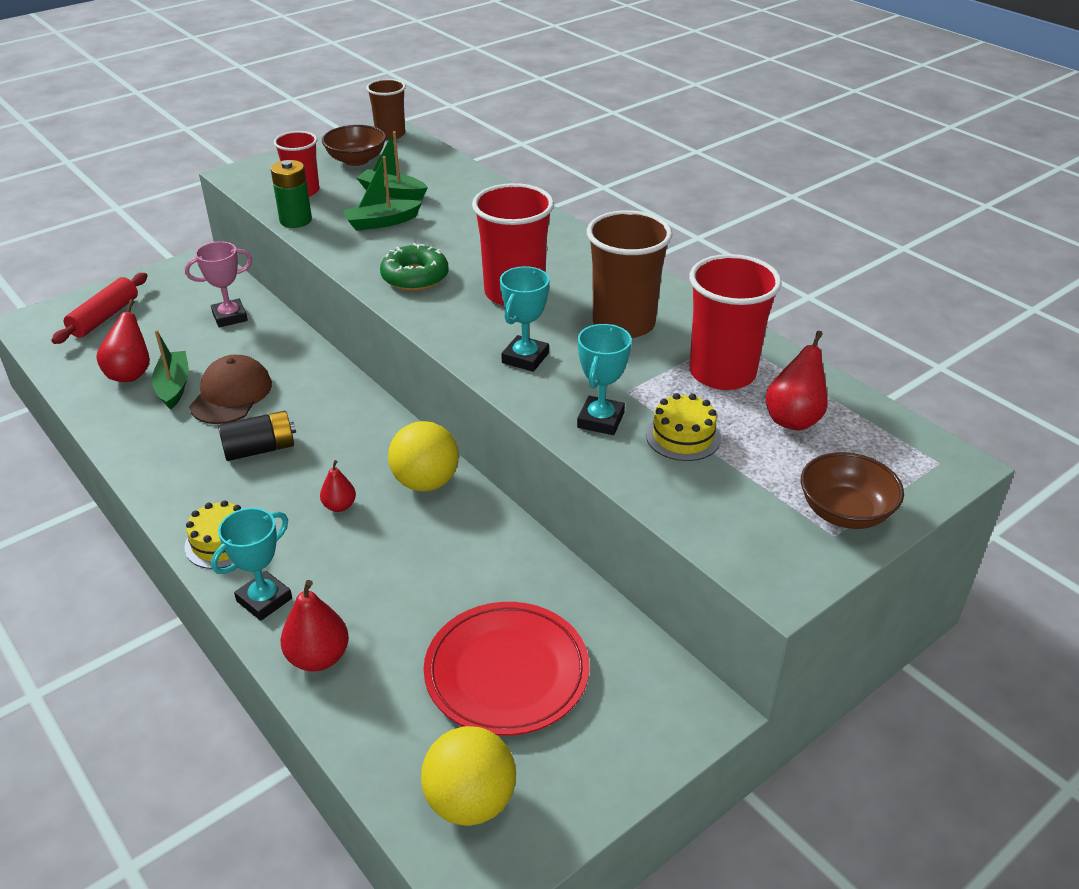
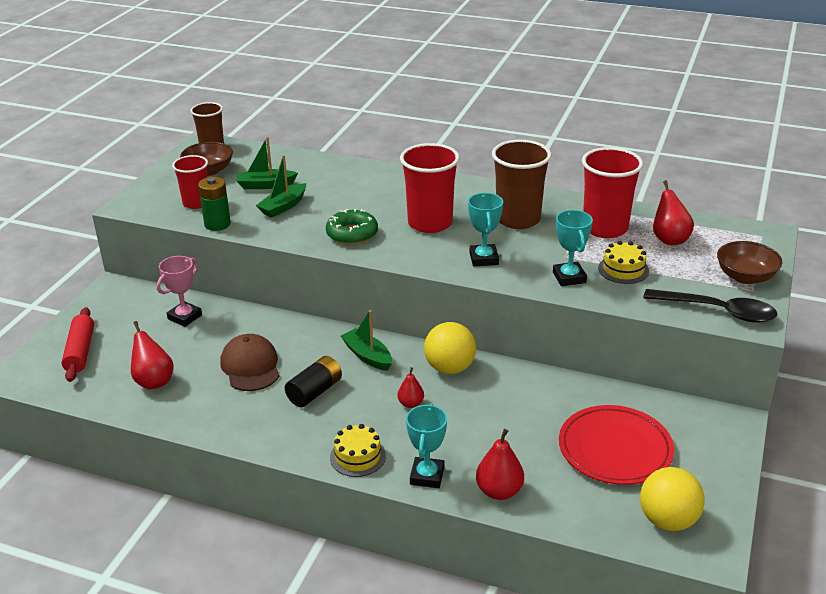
camera: 30 degrees left, 5 degrees down
(173, 387) = (199, 377): green boat -> green boat (367, 356)
(747, 544) = (718, 311): none -> black spoon

